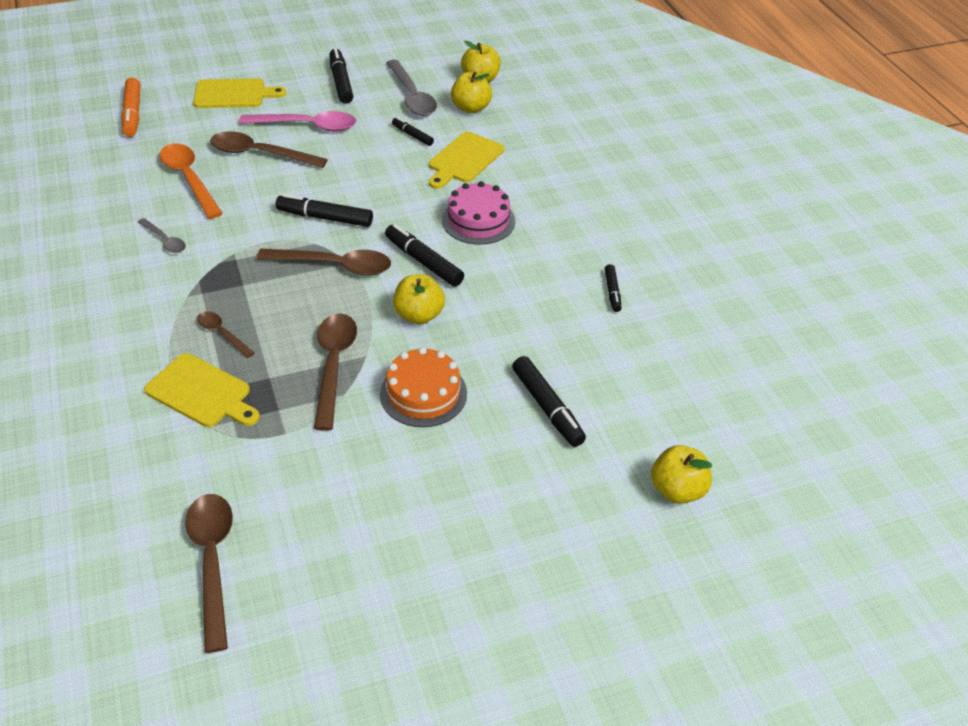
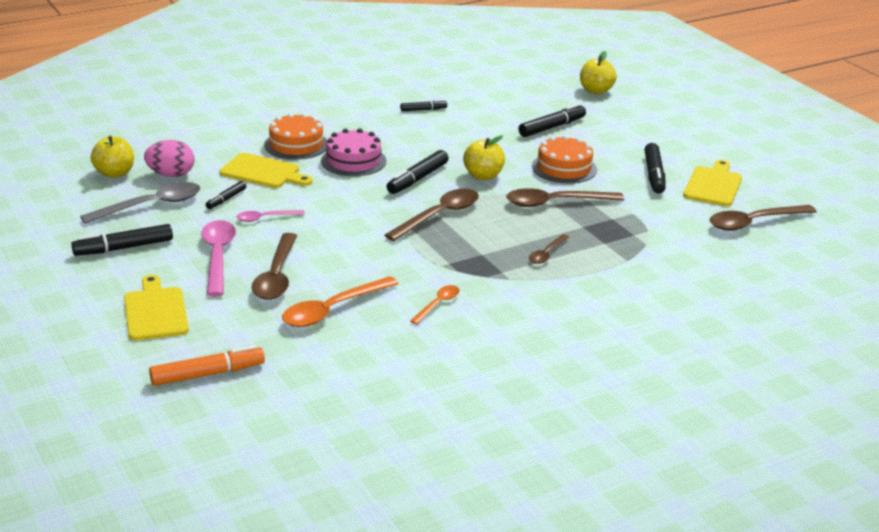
camera: 100 degrees left, 15 degrees down
(165, 240) = (438, 304): grey spoon -> orange spoon
(201, 392) = (615, 252): yellow cutting board -> yellow cutting board (713, 185)
(325, 217) = (373, 228): black marker -> black marker (654, 175)
(334, 266) = (439, 216): brown spoon -> brown spoon turned 45 degrees clockwise
(368, 155) = (265, 218): none -> pink spoon
(471, 108) = (171, 175): yellow apple -> pink egg
(525, 185) = (296, 145): none -> orange cake

